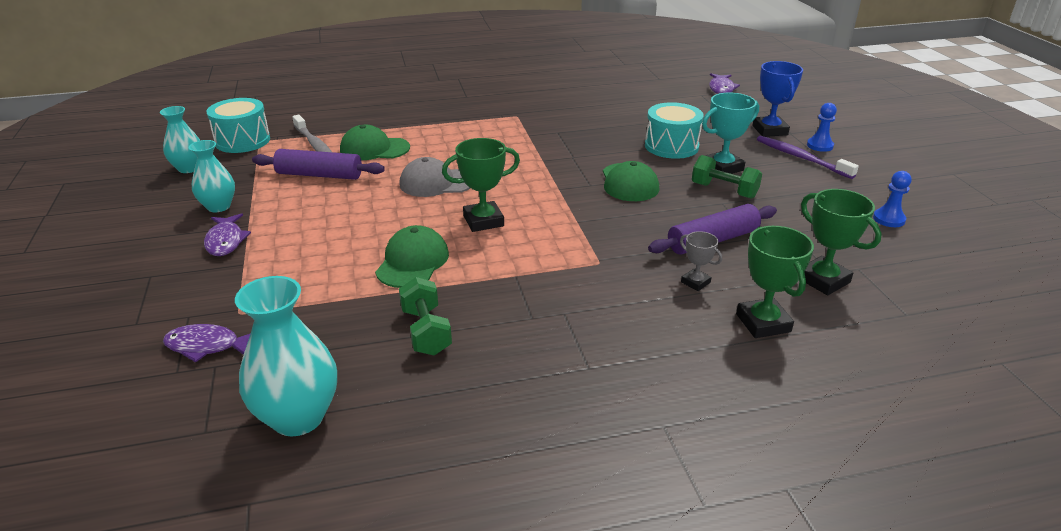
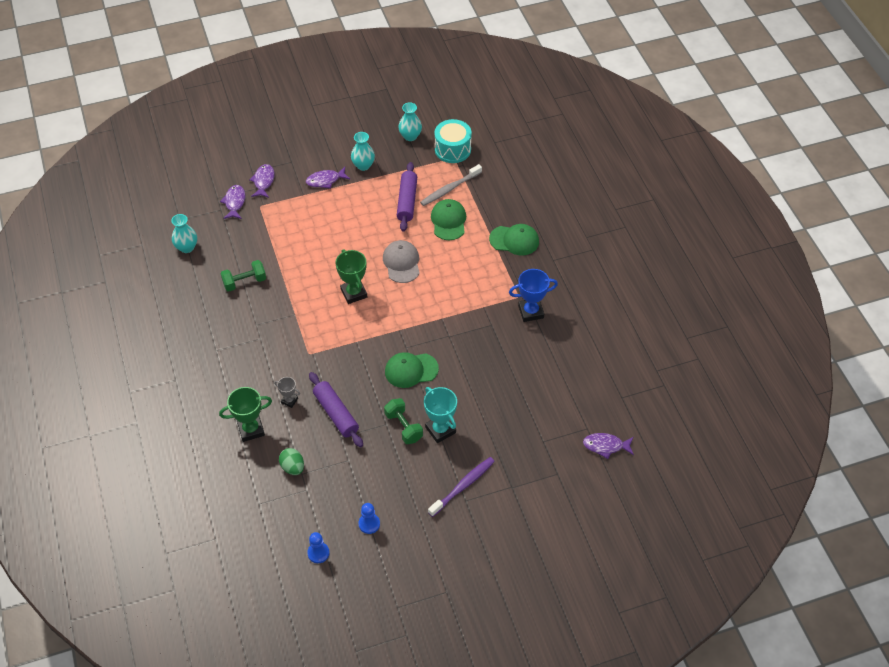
camera: 85 degrees right, 20 degrees up
(176, 308) = (263, 181): none -> purple fish
(298, 417) = (187, 247): turquoise vase -> turquoise vase, size x0.64
(412, 262) = (307, 266): green cap -> green cap (514, 240)
(671, 146) = (474, 399): turquoise drum -> none
(695, 282) = (289, 400): grey trophy -> grey trophy turned 75 degrees clockwise
(724, 191) = (403, 427): green dumbbell -> green dumbbell turned 60 degrees counterclockwise
(770, 130) = (514, 472): blue trophy -> blue trophy (531, 312)
(820, 146) = (488, 504): blue pawn -> blue pawn (318, 553)
(823, 280) = (293, 467): green trophy -> green egg

